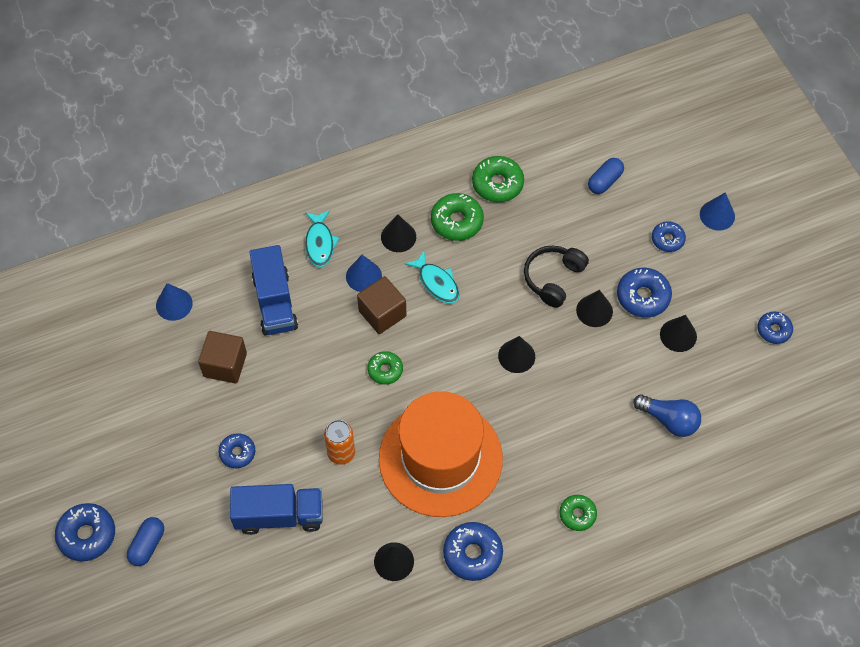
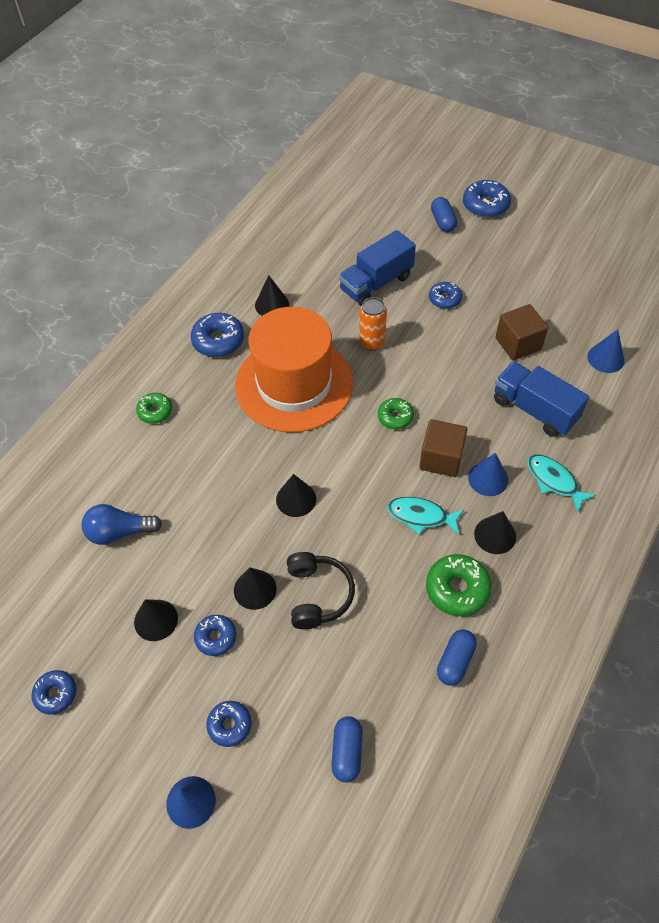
camera: 145 degrees right, 5 degrees down
(497, 184) = (455, 661): green donut -> blue capsule
(643, 297) = (216, 637): blue donut -> blue donut, size x0.64

